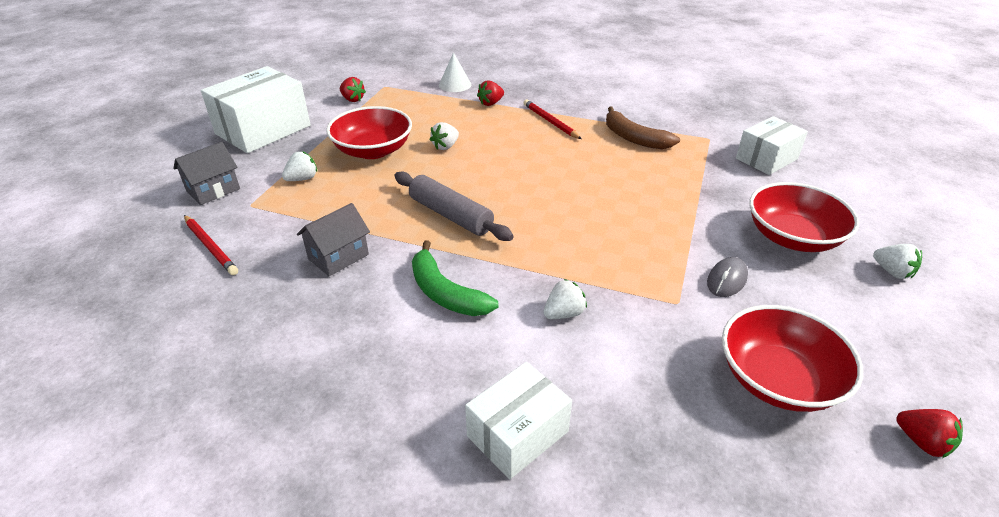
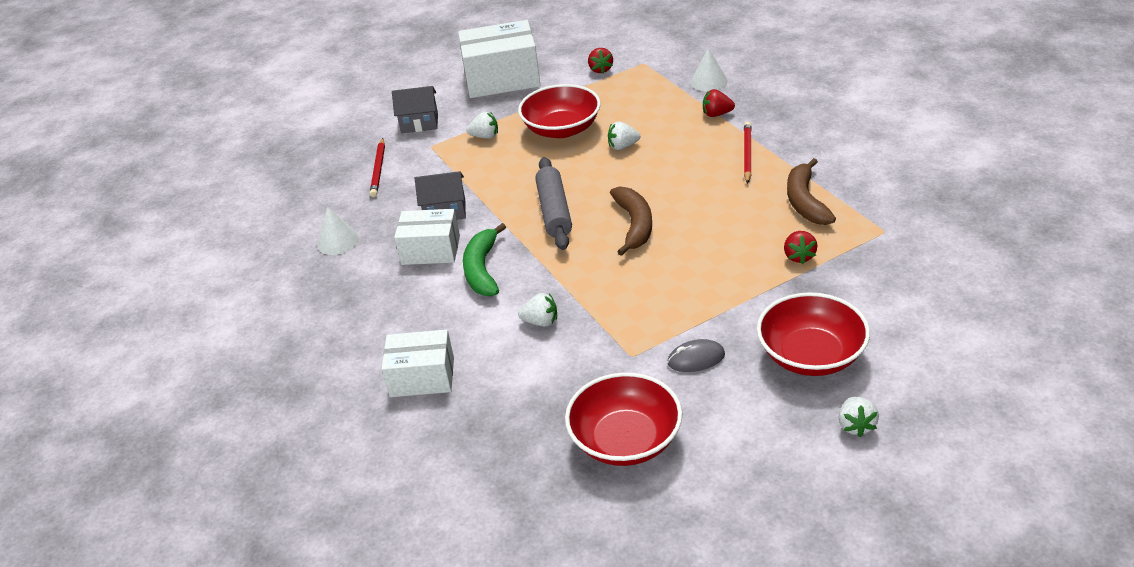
camera: 45 degrees right, 0 degrees up
(238, 337) = (338, 241): none -> white cone
(534, 199) = (634, 225): none -> brown banana
(766, 159) = (912, 276): white box -> white box (430, 250)
(922, 442) = (665, 530): red strawberry -> red strawberry (799, 256)

